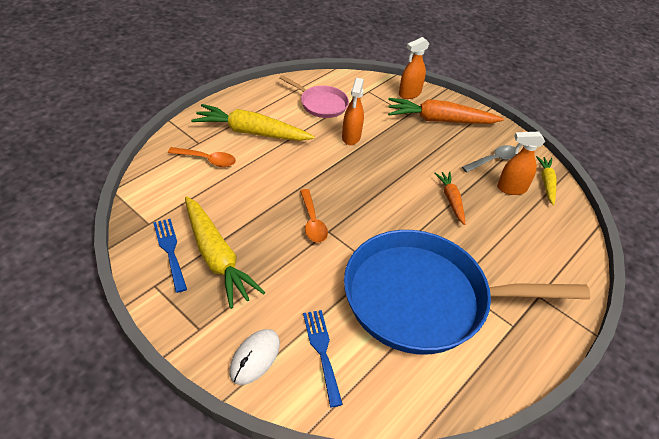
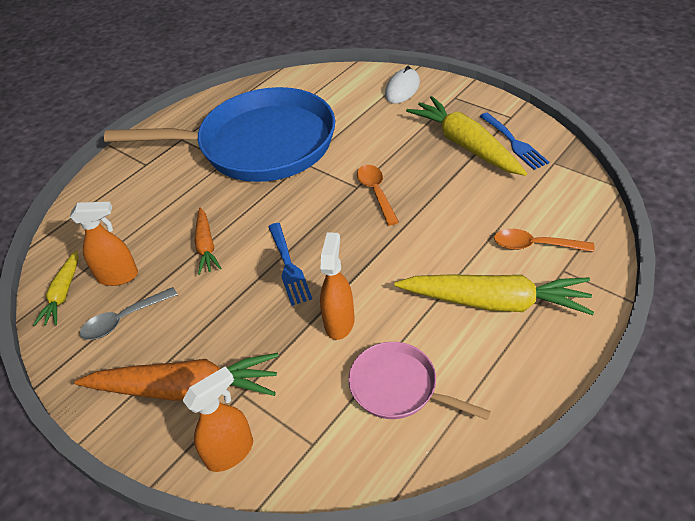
camera: 175 degrees left, 0 degrees up
(322, 351) = (349, 99): blue fork -> blue fork (289, 266)

